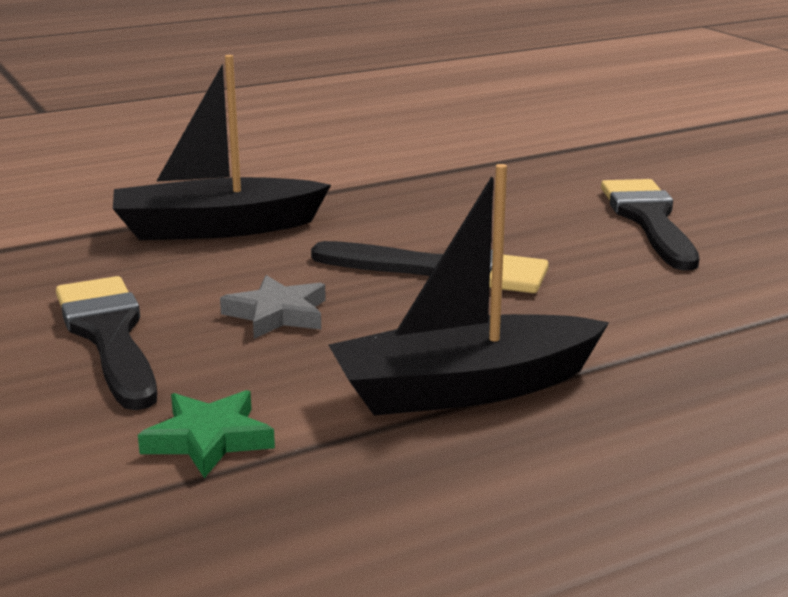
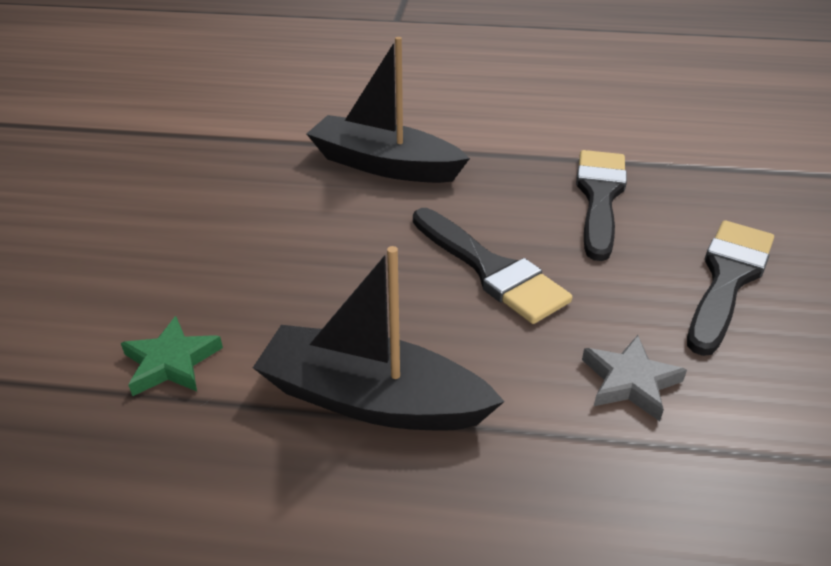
camera: 35 degrees right, 15 degrees up
(109, 336) = (219, 240): black brush -> black brush (599, 197)
(277, 314) = (333, 264): grey star -> grey star (630, 382)

